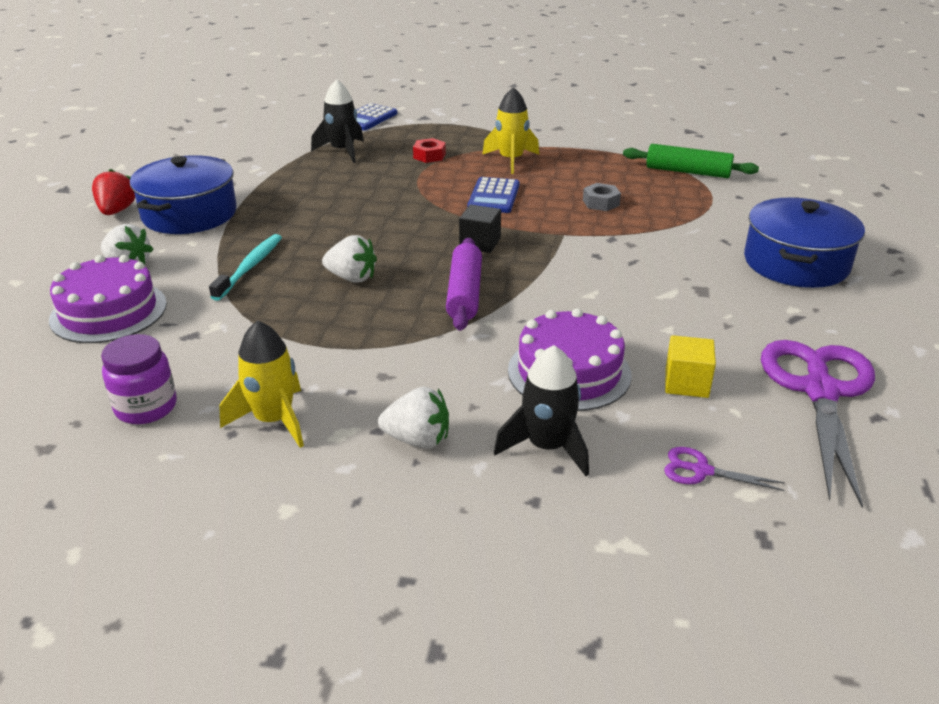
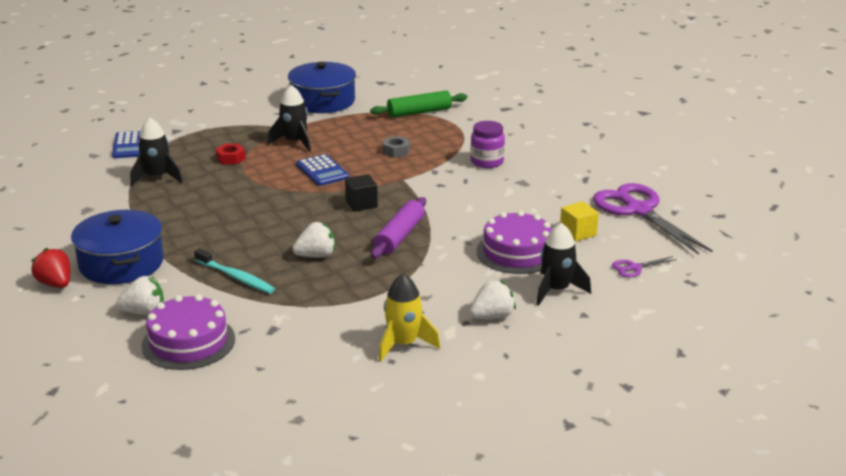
camera: 40 degrees left, 5 degrees down
(146, 407) = (319, 374): purple jar -> purple jar (487, 162)
(250, 267) = (236, 277): turquoise toothbrush -> turquoise toothbrush turned 150 degrees clockwise
(464, 293) = (399, 236): purple rolling pin -> purple rolling pin turned 60 degrees clockwise
(511, 160) = (294, 142): yellow rocket -> black rocket
(796, 263) = (549, 148): blue pot -> blue pot (323, 101)

